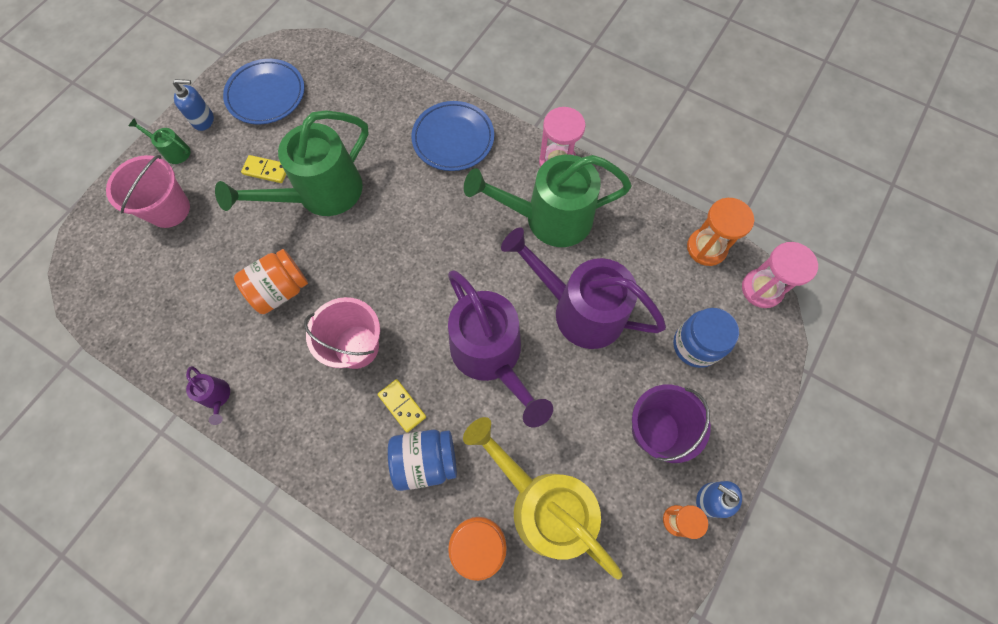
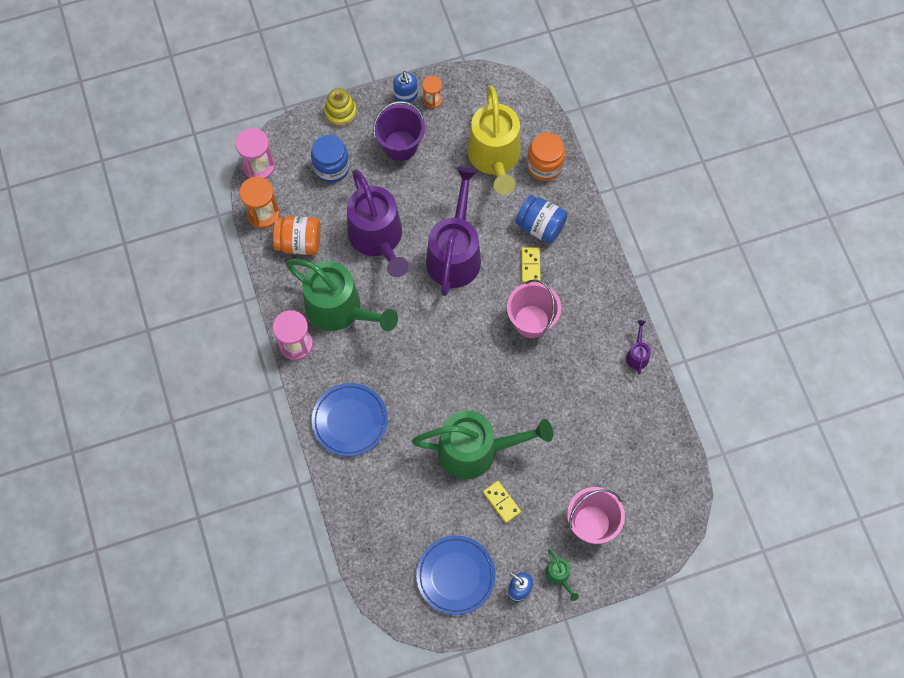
camera: 140 degrees left, 0 degrees up
(280, 290) = (553, 397): orange jar -> orange jar (299, 242)
(753, 416) = (340, 112): none -> yellow stacking toy

